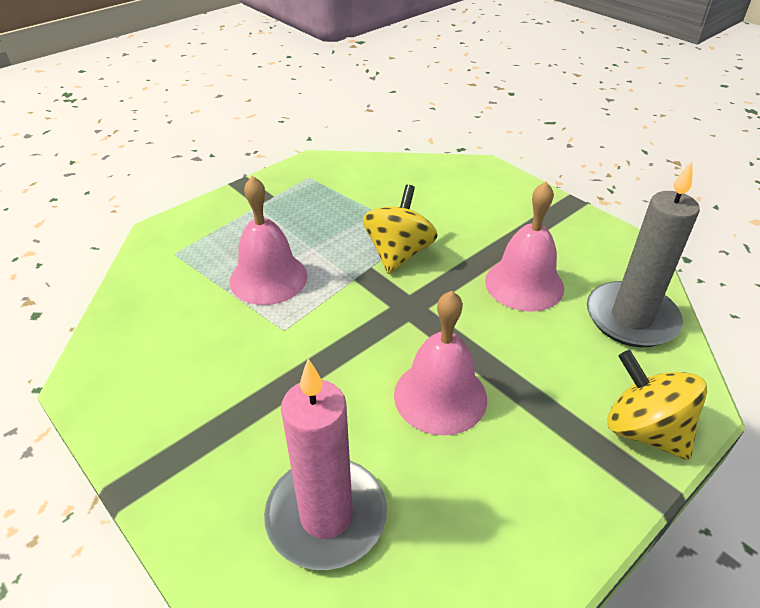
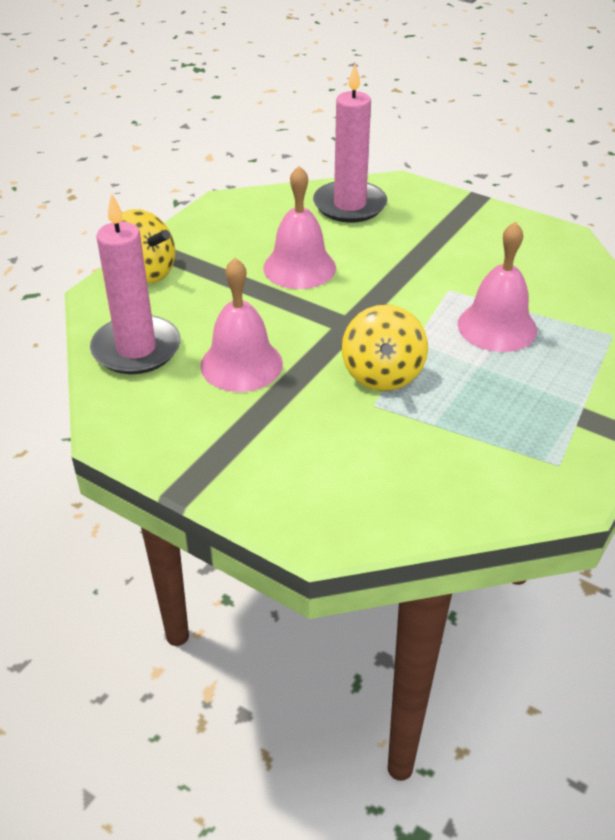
camera: 165 degrees right, 0 degrees up
(631, 318) = (136, 349): grey candle -> pink candle

